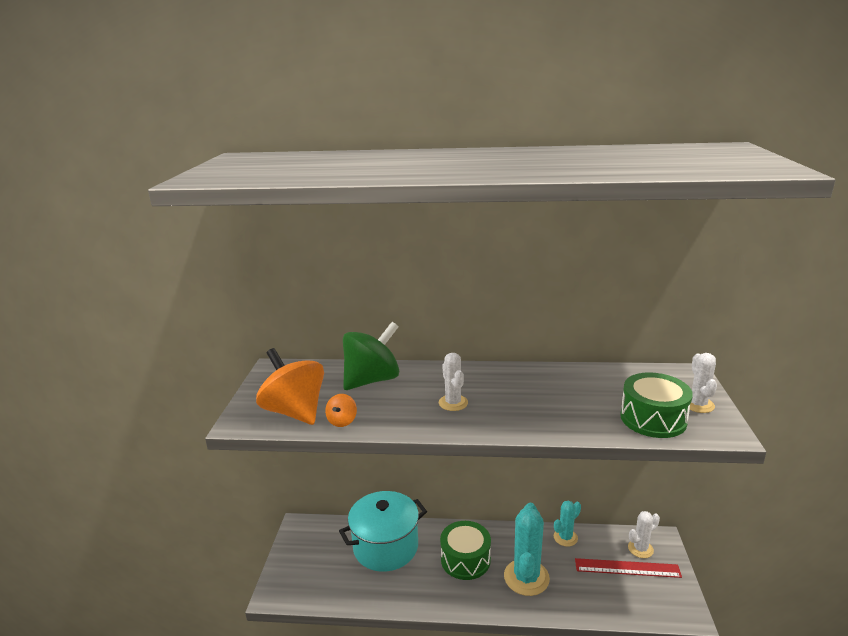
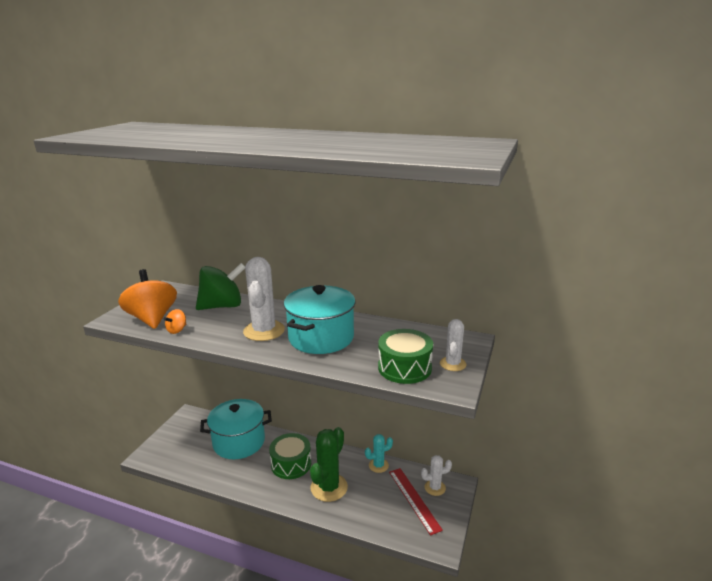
camera: 15 degrees right, 0 degrees up
(453, 403) = (264, 331): white cactus -> white cactus, size x1.76
(526, 577) = (329, 487): turquoise cactus -> green cactus
(528, 399) = (321, 338): none -> turquoise pot
(627, 568) = (414, 499): red ruler -> red ruler turned 45 degrees clockwise

